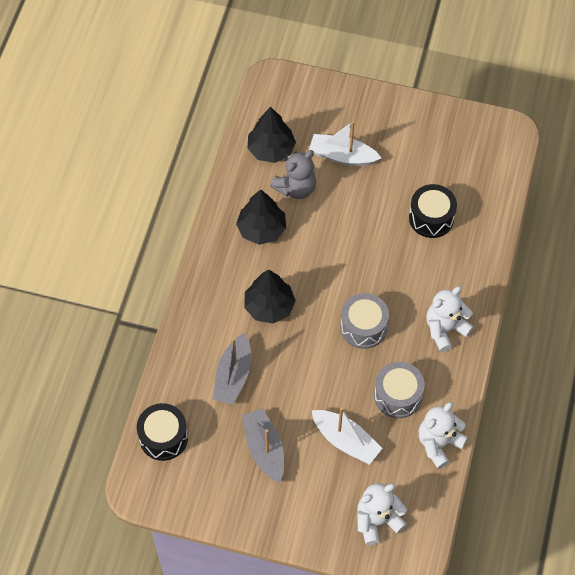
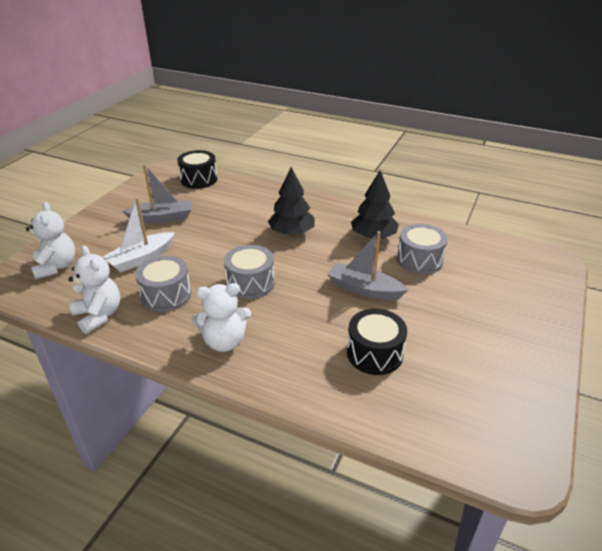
camera: 100 degrees right, 25 degrees down
(233, 376) = (233, 210): grey boat -> grey boat (364, 289)
(271, 149) = (466, 250): black tree -> none
(296, 188) = (419, 260): grey teddy bear -> grey drum
(342, 156) = (461, 295): white boat -> none
(445, 329) = (224, 341): white teddy bear -> white teddy bear turned 105 degrees clockwise

